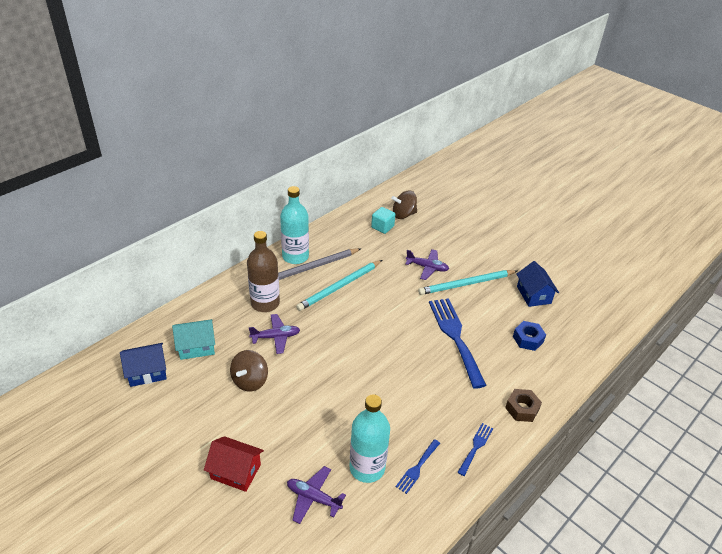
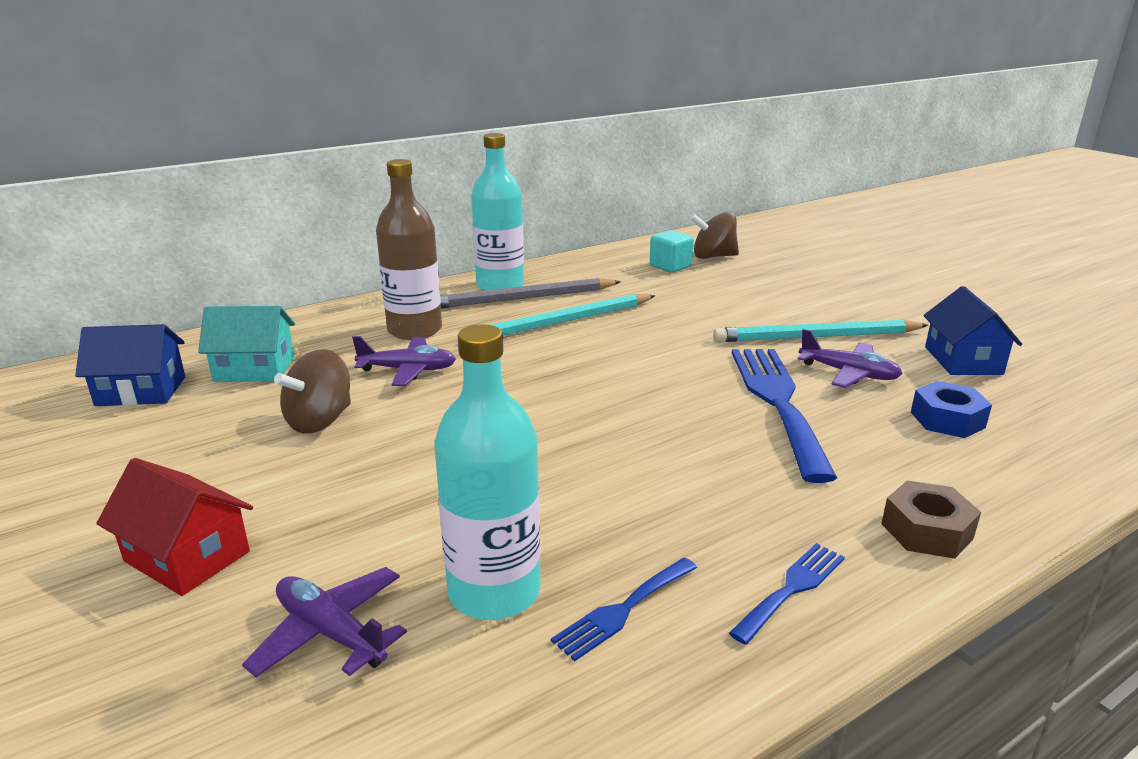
camera: 15 degrees right, 15 degrees down
(427, 267) = (740, 313): purple plane -> purple plane (848, 373)

